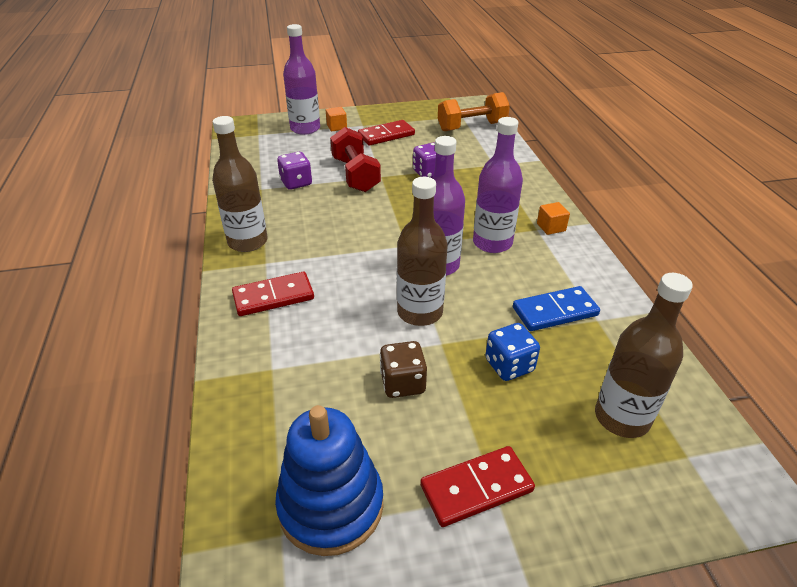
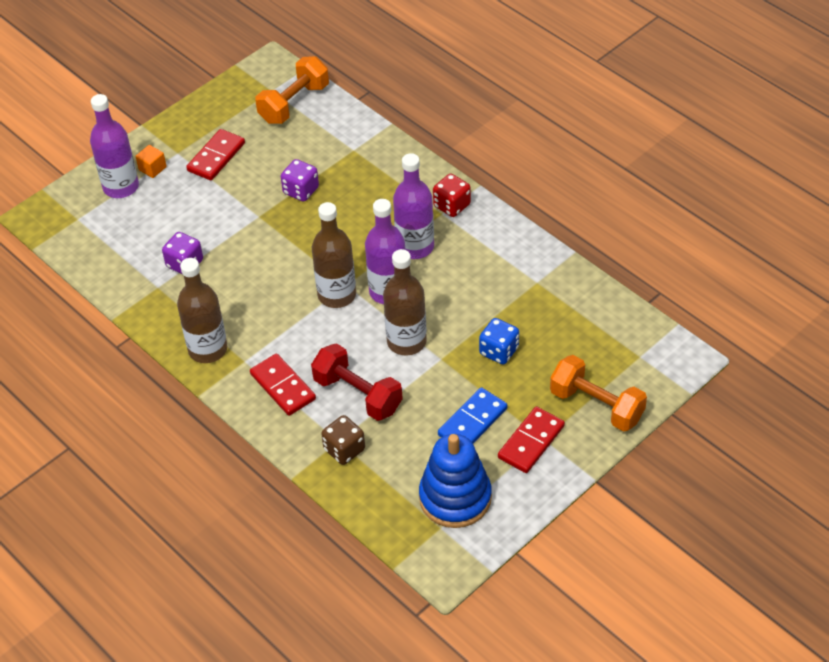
camera: 30 degrees left, 10 degrees up
(273, 296) = (282, 387): red domino -> red domino turned 75 degrees counterclockwise
(355, 175) = (233, 226): red dumbbell -> red dumbbell (358, 394)
(403, 383) = (437, 402): brown dice -> brown dice (344, 449)
(551, 227) = (452, 205): orange cube -> red dice
(555, 311) = (503, 290): blue domino -> blue domino (472, 422)
(593, 489) = (596, 405): none -> orange dumbbell
(622, 417) = (590, 351): brown bottle -> brown bottle (337, 295)

